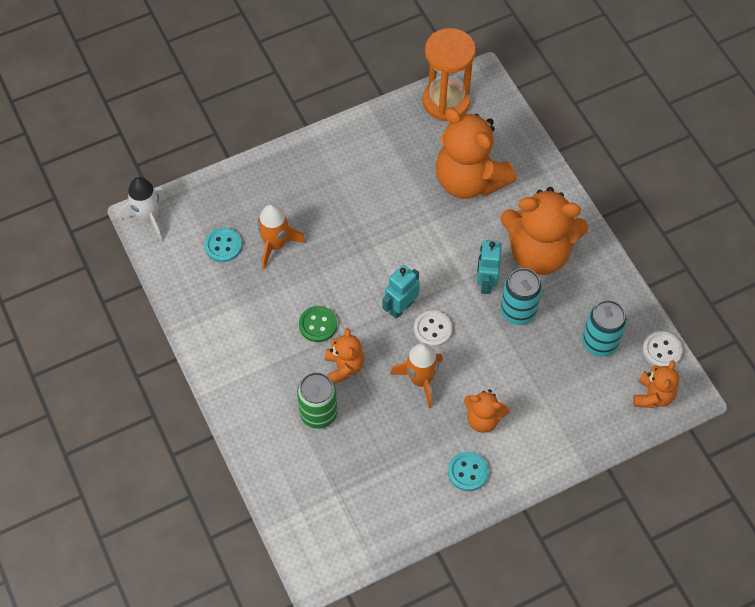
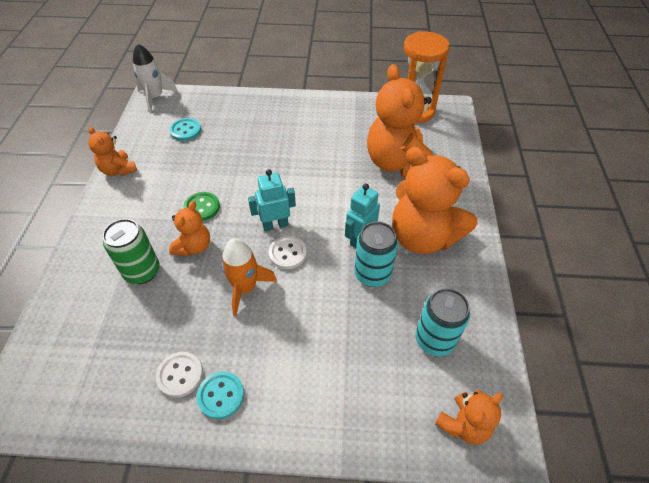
camera: 30 degrees right, 10 degrees down
(276, 245) = (220, 144): orange rocket -> none
(483, 419) = (273, 352): orange teddy bear -> orange teddy bear (118, 170)
(662, 350) = (498, 381): white button -> white button (180, 375)

